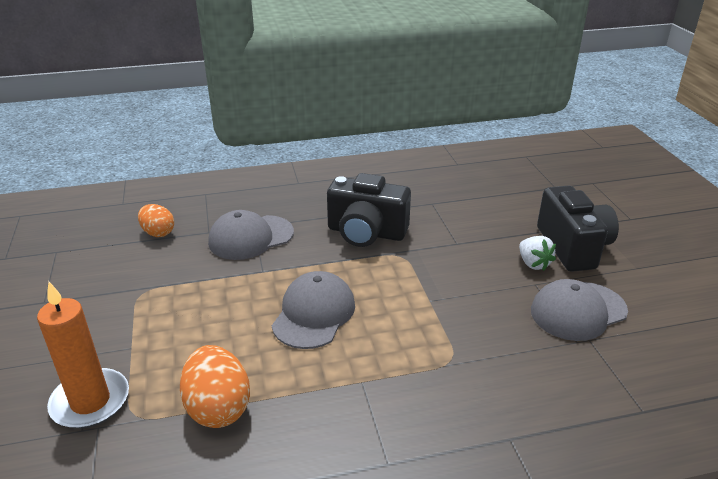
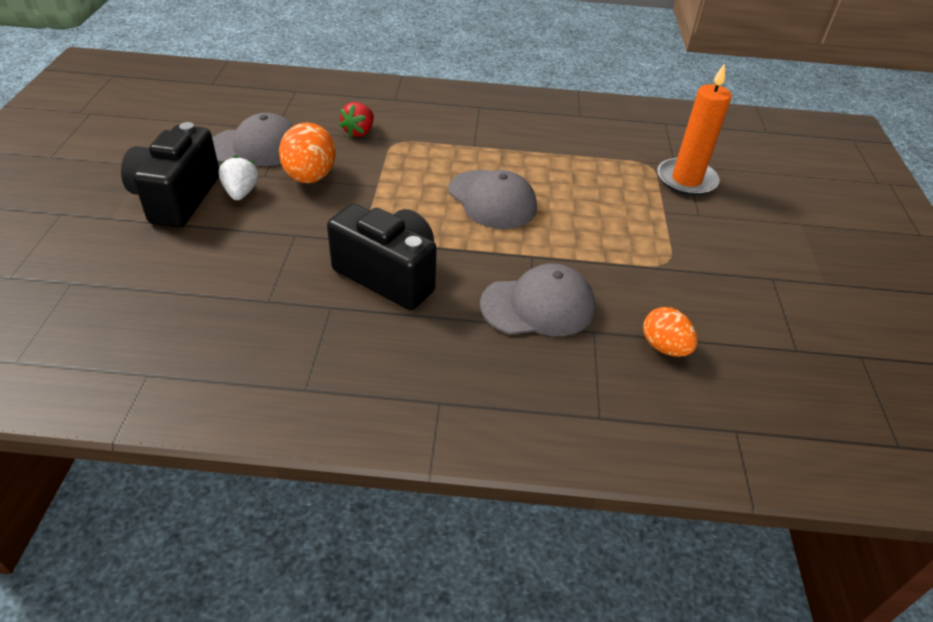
camera: 165 degrees left, 10 degrees up
(218, 408) = (586, 155): orange egg -> orange egg (310, 177)
(314, 314) = (492, 200): grey cap -> grey cap turned 75 degrees counterclockwise
(502, 362) = (359, 132): none -> red strawberry

